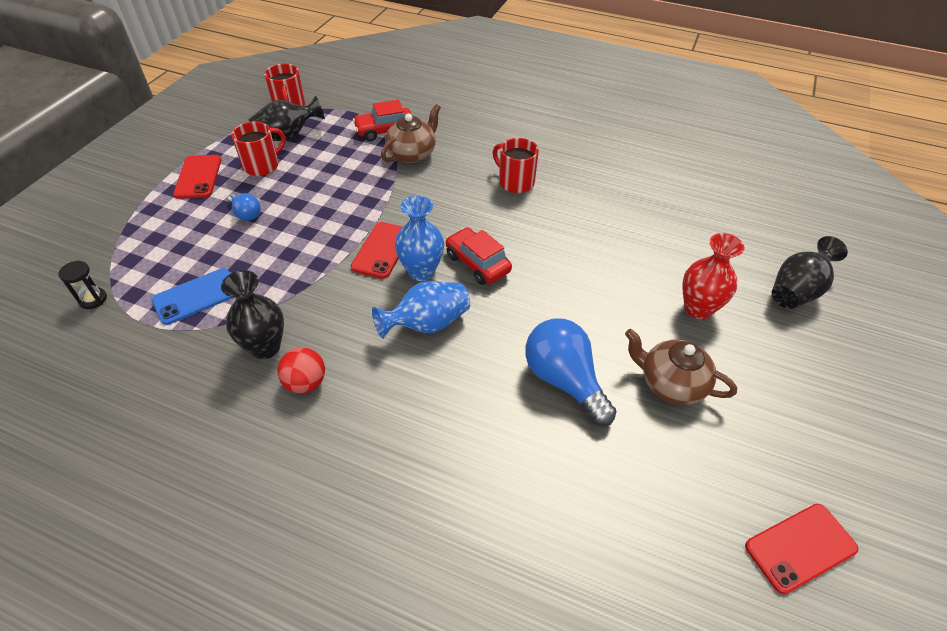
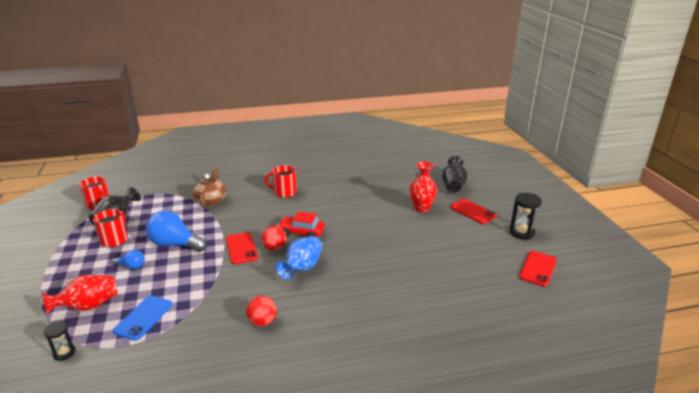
camera: 35 degrees left, 20 degrees down
(162, 248) = (88, 306): none -> red vase
(198, 177) = (72, 262): red phone -> red phone (472, 211)
(265, 347) = (219, 319): black vase -> none
(385, 131) = (181, 196): red car -> none
(421, 271) = (274, 248): blue vase -> red ball
(564, 380) = (392, 259): blue light bulb -> blue light bulb (175, 244)
(671, 383) = (438, 239): brown teapot -> none
(840, 454) = (521, 233): none -> black hourglass

